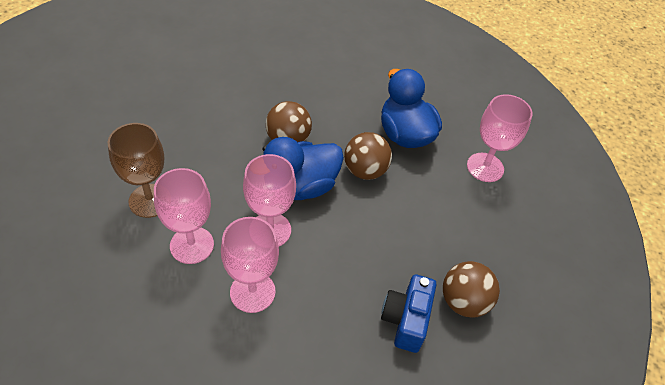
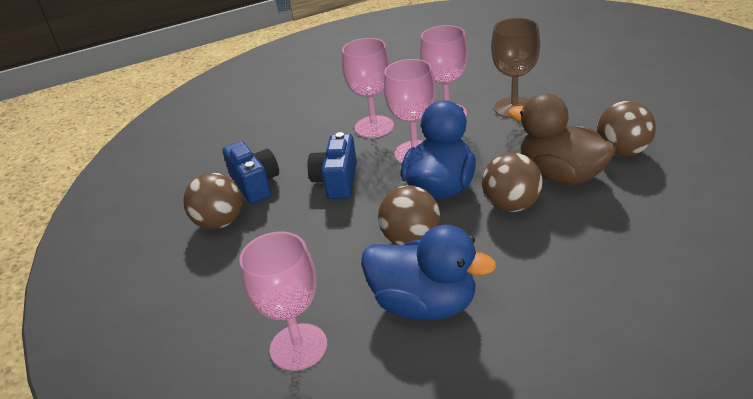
camera: 145 degrees right, 15 degrees down
(180, 111) = (622, 151): none -> brown ball
(234, 130) = (561, 175): none -> brown duck
(349, 259) = (337, 181): none -> blue camera

